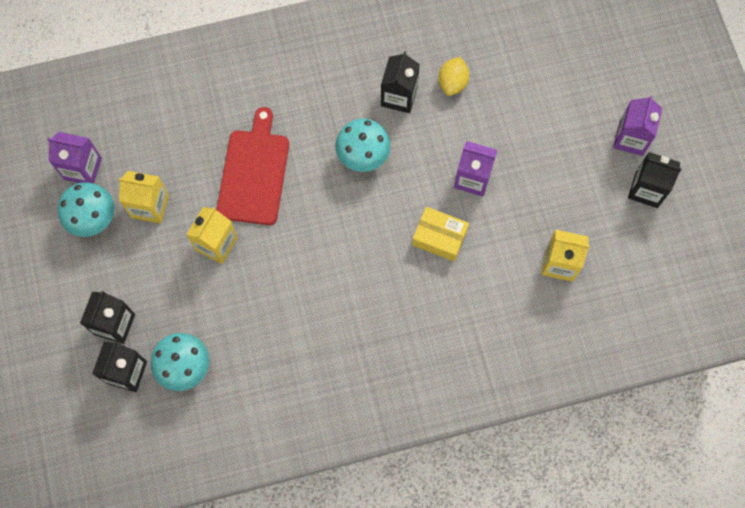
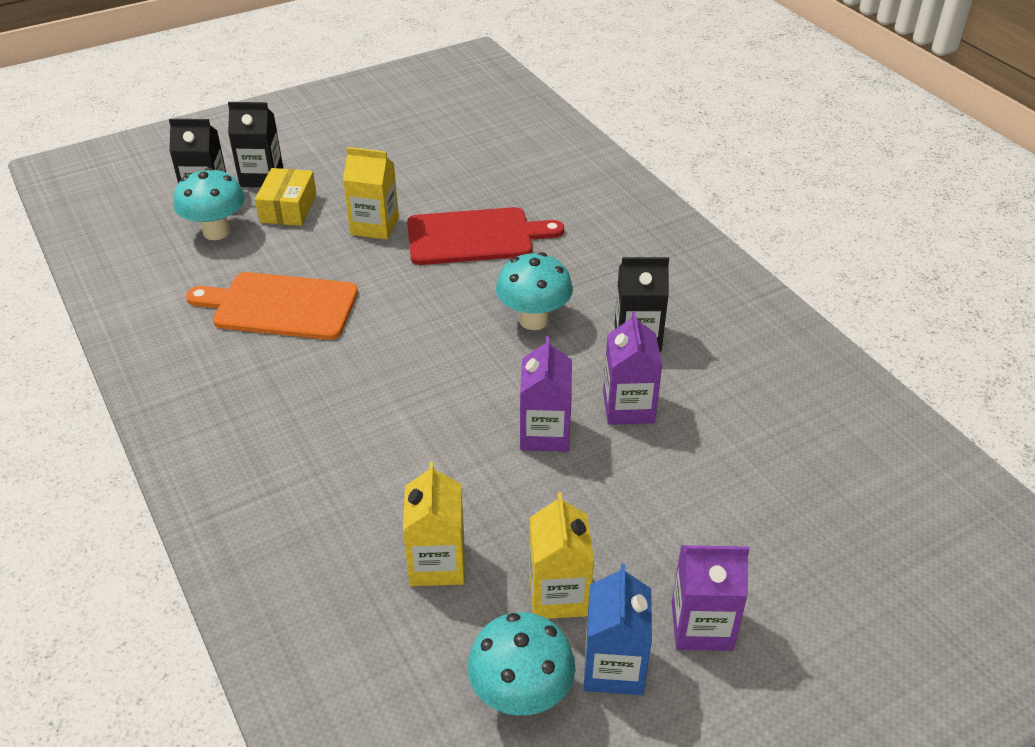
camera: 75 degrees right, 30 degrees down
(82, 168) = (436, 126): purple carton -> purple carton (628, 407)
(94, 219) = (380, 143): turquoise mushroom -> turquoise mushroom (521, 696)
(150, 206) = (407, 173): yellow carton -> yellow carton (558, 595)
(297, 327) = (280, 306): none -> orange cutting board
(439, 237) = (440, 414): yellow box -> yellow box (288, 208)
(452, 83) = (686, 386): yellow lemon -> none
(646, 189) = (613, 667): black carton -> blue carton

